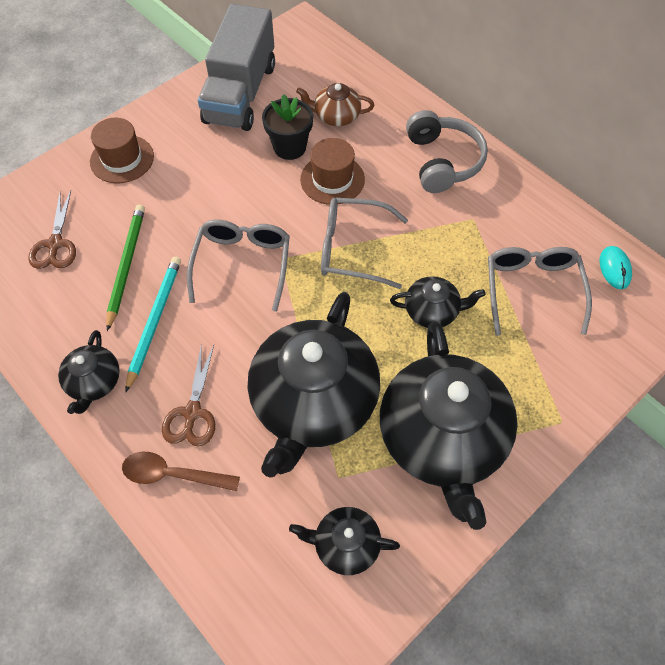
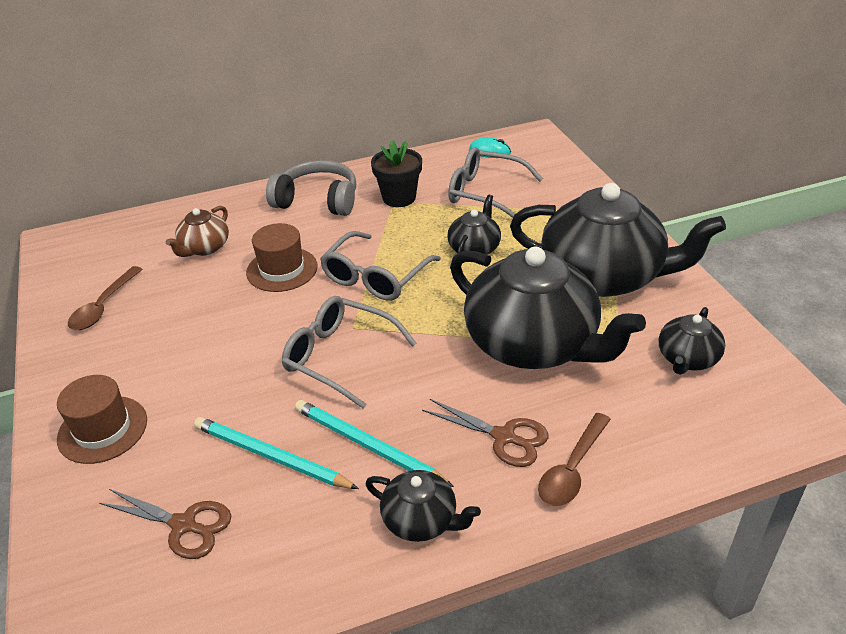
camera: 65 degrees left, 20 degrees down
(126, 265) = (271, 456): green pencil -> turquoise pencil
(240, 93) = (104, 306): grey truck -> brown spoon
(290, 147) = (215, 288): black flower pot -> black flower pot (399, 198)

